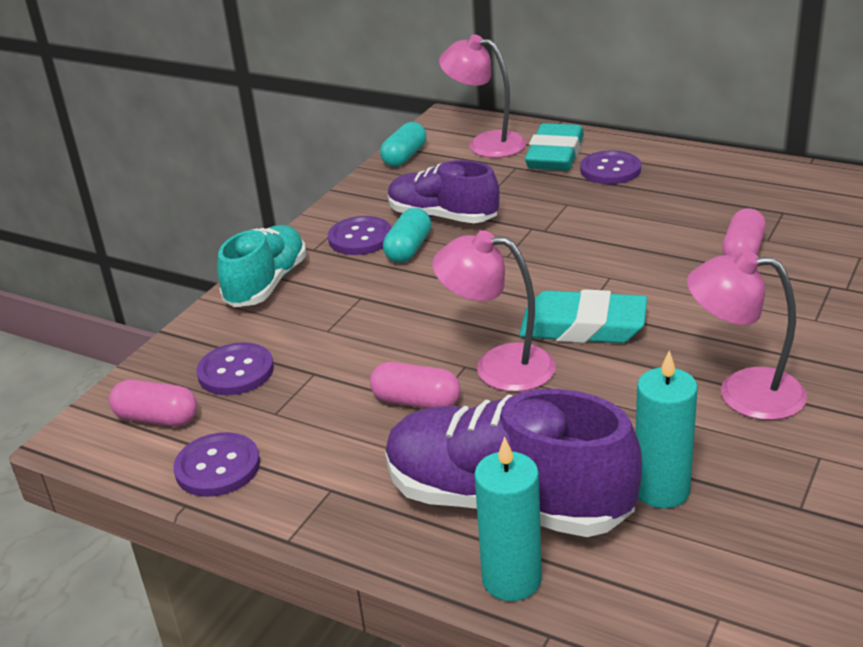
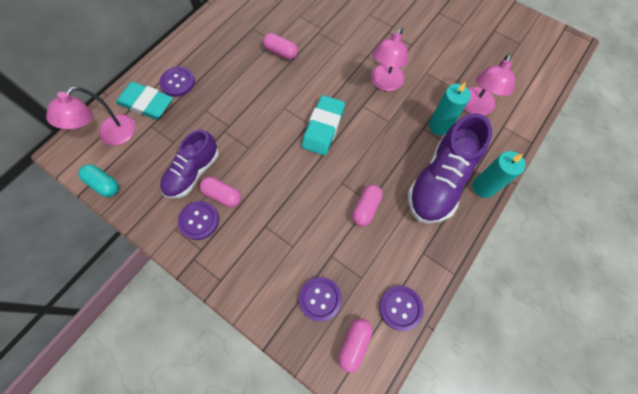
camera: 85 degrees left, 35 degrees up
(267, 284) = (232, 279): turquoise shoe -> none
(408, 249) = (222, 195): turquoise capsule -> pink capsule
(498, 366) = (346, 168): pink lamp -> pink lamp (475, 107)

